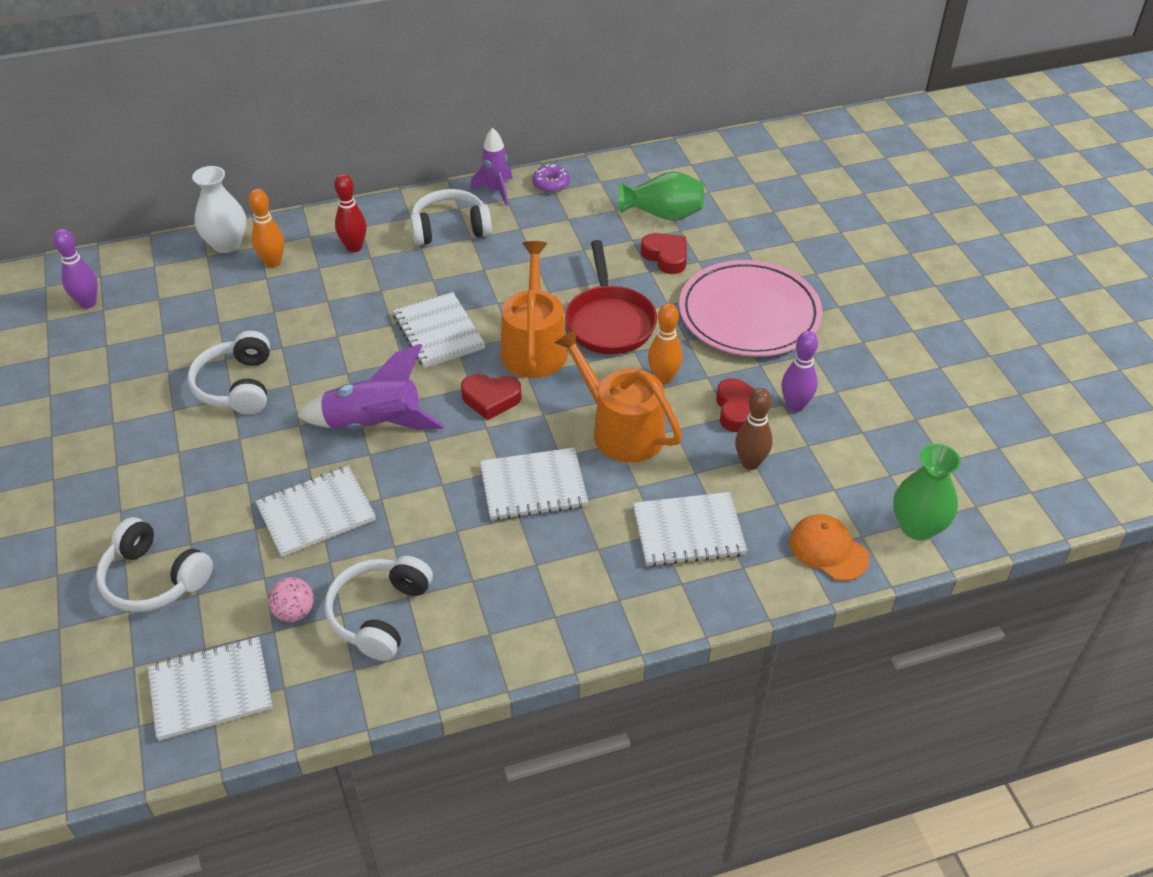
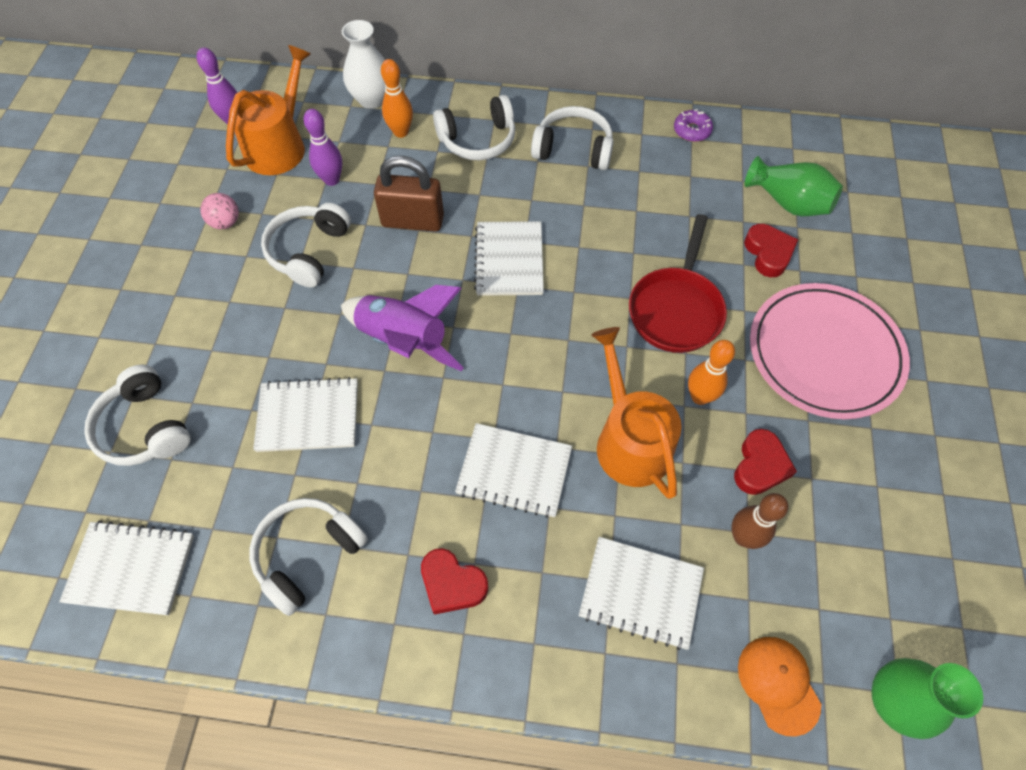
camera: 25 degrees right, 15 degrees up
(294, 612) = (238, 517): pink ball -> pink ball (225, 222)
(327, 330) = (413, 221): none -> brown padlock
(354, 247) = (478, 140): red bowling pin -> white headphones
(491, 399) = (521, 354): red heart -> red heart (452, 584)
(496, 191) = (635, 122): purple rocket -> none
(534, 347) = (589, 310): orange watering can -> orange watering can (279, 146)
(795, 406) = (823, 486): purple bowling pin -> purple bowling pin (332, 180)

